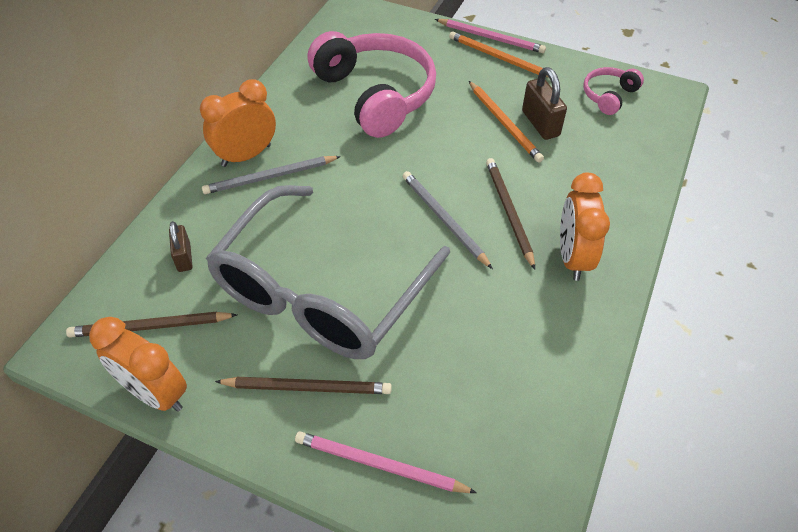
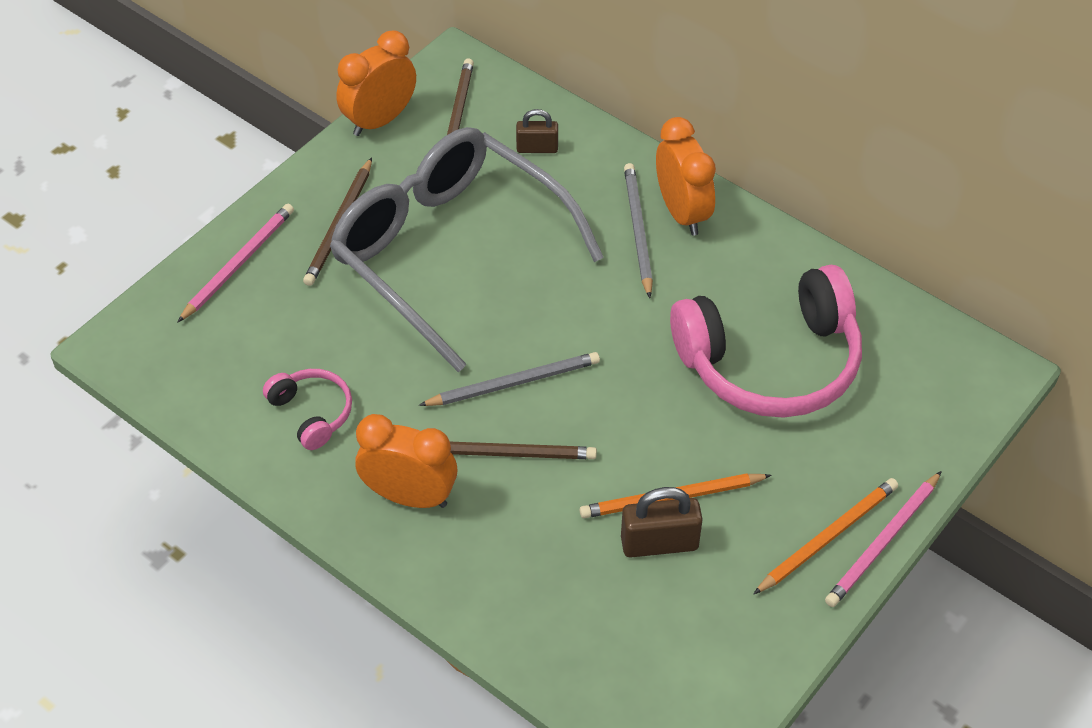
camera: 105 degrees right, 0 degrees up
(608, 96) = (700, 659): pink headphones -> pink headphones (312, 413)

